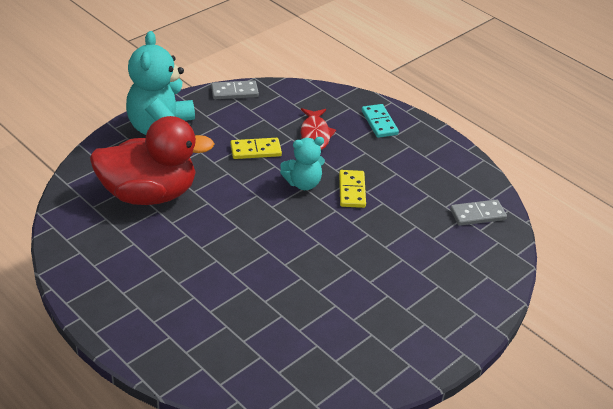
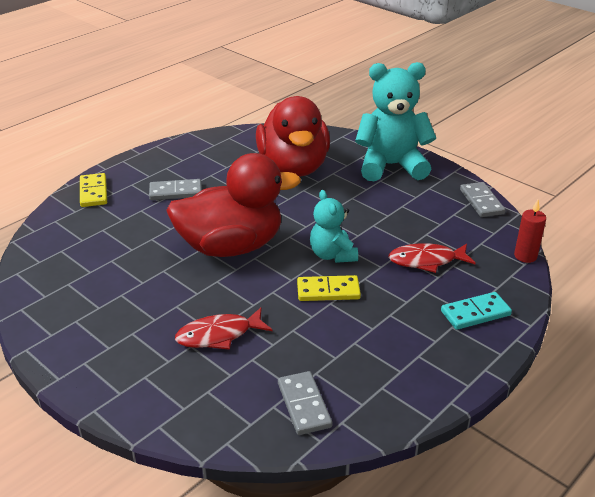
camera: 90 degrees right, 5 degrees down
(178, 283) = (175, 192): none -> grey domino
(255, 150) = (380, 221): yellow domino -> yellow domino (93, 192)
(285, 244) = (231, 247): none -> red duck
(313, 87) = (525, 256): none -> red candle
(407, 255) = (219, 335): none -> red fish

